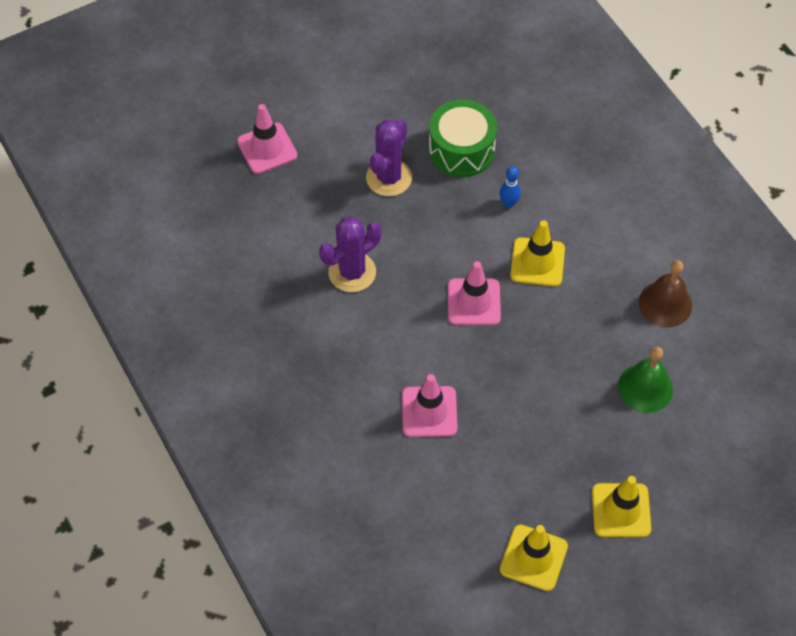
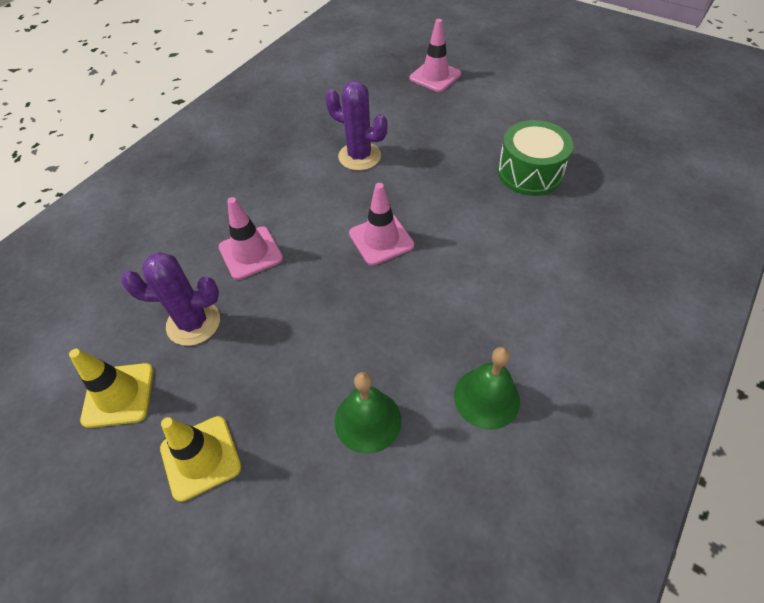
camera: 65 degrees right, 5 degrees down
(389, 178) = (464, 143): purple cactus -> purple cactus (193, 323)
(508, 203) = (502, 223): blue bowling pin -> none
(537, 262) = (456, 268): yellow traffic cone -> none
(665, 304) = (486, 398): brown bell -> green bell

